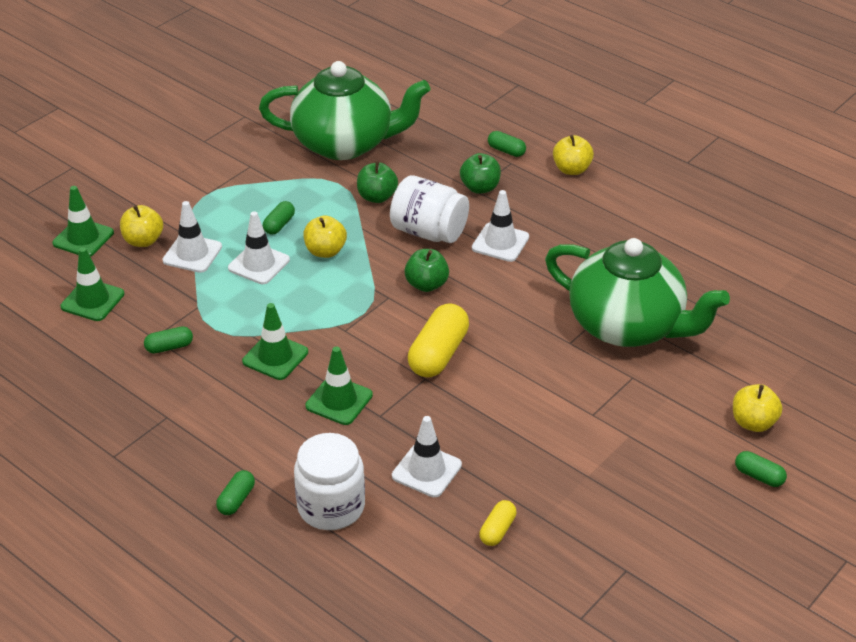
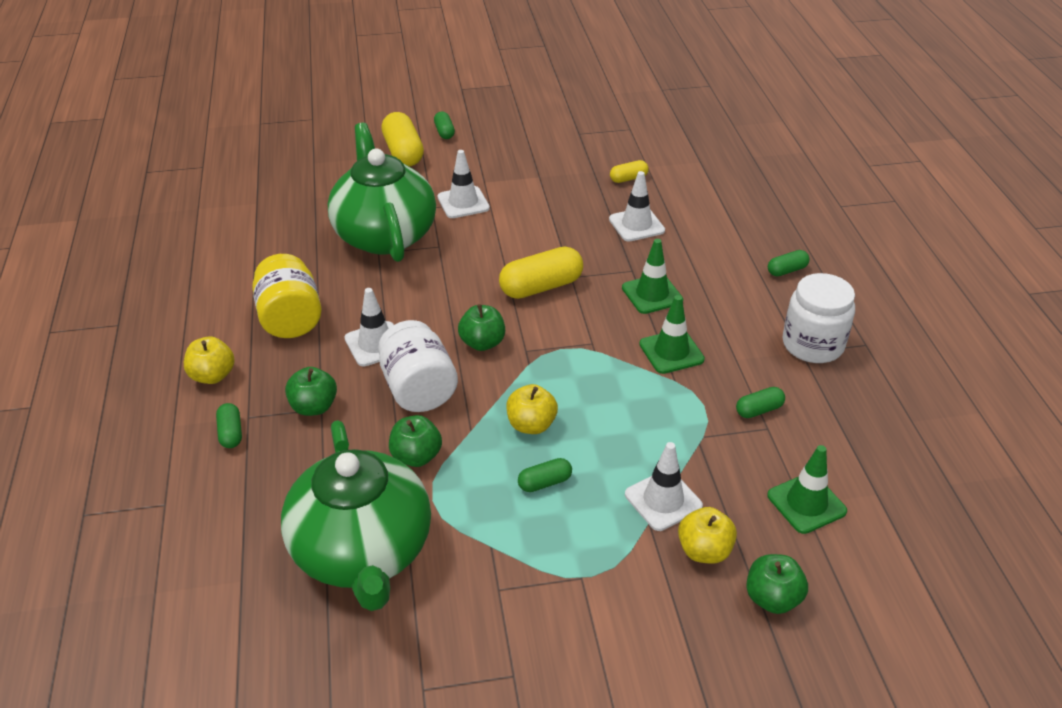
camera: 140 degrees left, 0 degrees up
(83, 238) = (772, 598): green traffic cone -> green apple
(169, 347) = (759, 410): green capsule -> green capsule turned 45 degrees counterclockwise
(259, 264) = (607, 448): white traffic cone -> white traffic cone (463, 203)
(331, 507) = (722, 236): white jar -> white jar (812, 345)
(345, 143) = (363, 552): green teapot -> green teapot turned 150 degrees counterclockwise
(585, 226) = (290, 319): none -> yellow jar
(753, 423) = (403, 152): yellow apple -> yellow capsule

